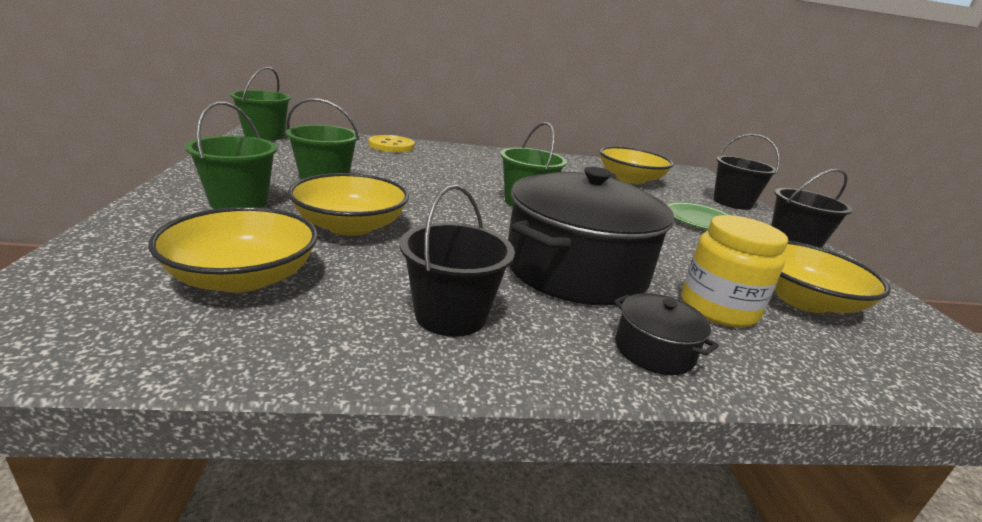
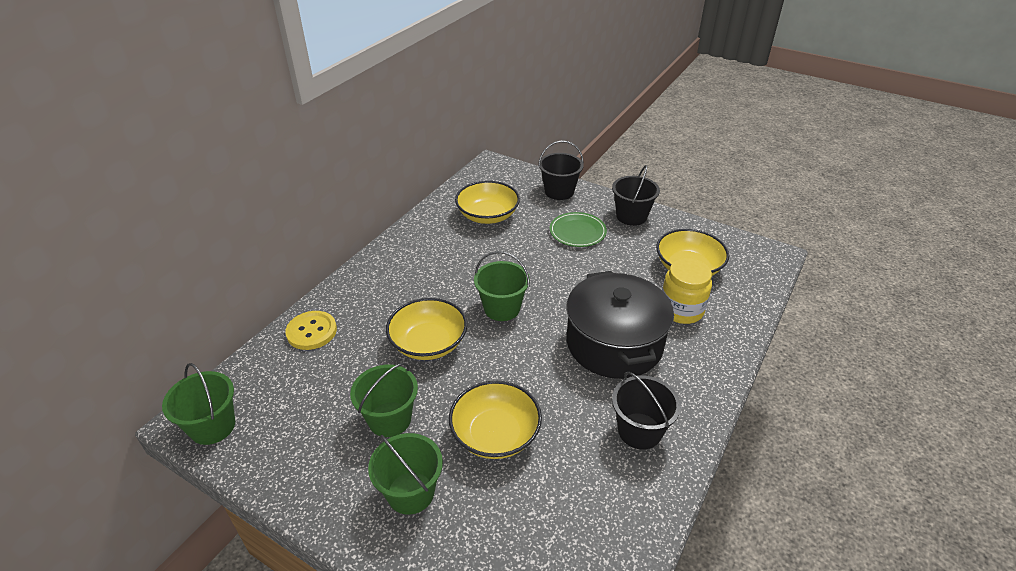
camera: 50 degrees left, 15 degrees up
(243, 277) = (551, 519): yellow bowl -> yellow bowl (428, 343)
(654, 350) = (704, 364): black pot -> none

